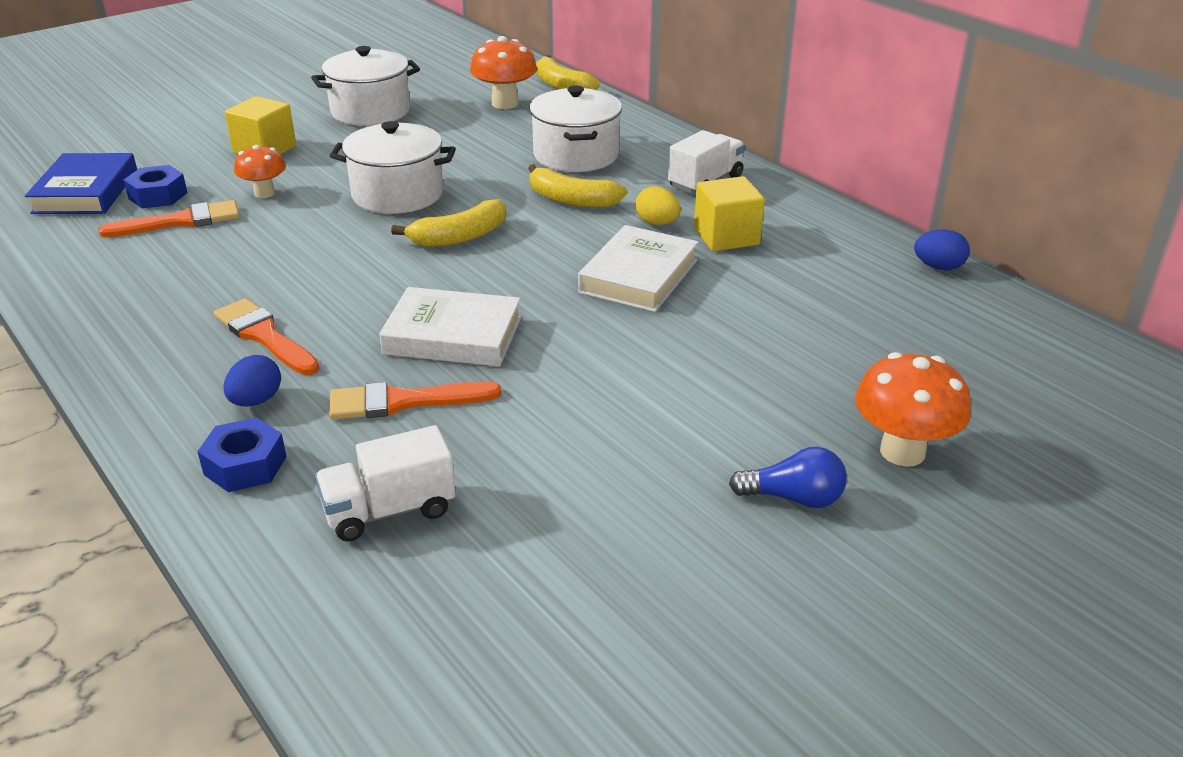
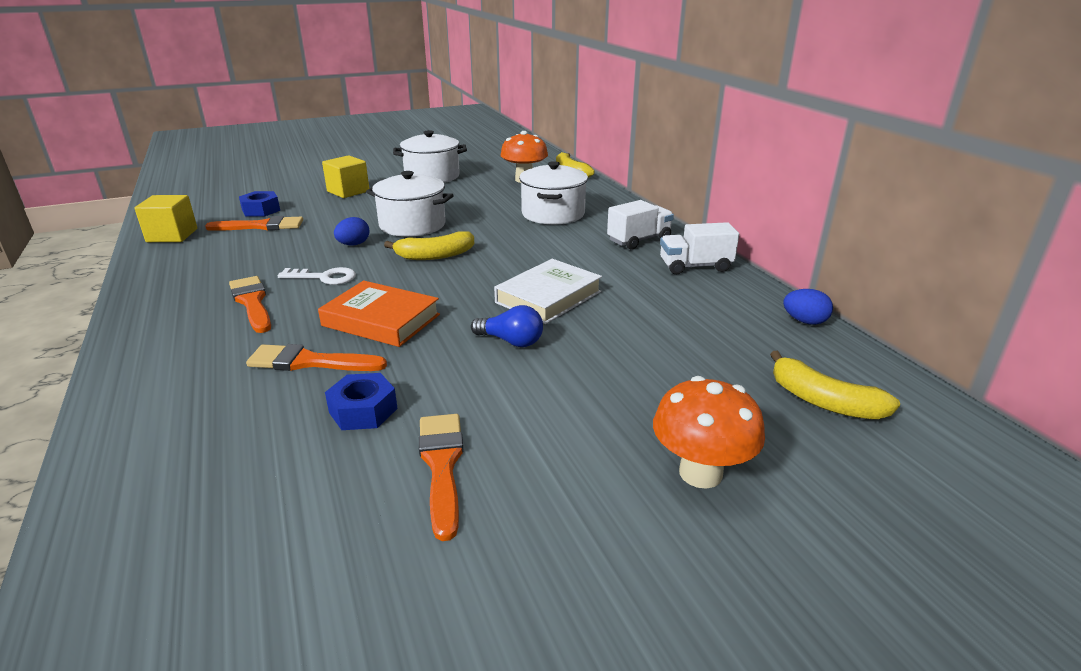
camera: 15 degrees right, 5 degrees down
(85, 191) = (221, 204): blue book -> none
(245, 465) = (161, 390): blue nut -> blue nut (363, 410)
(256, 401) = (209, 345): blue egg -> blue egg (353, 244)
(264, 193) = (327, 215): orange mushroom -> none
(334, 288) = (324, 277): none -> white key
(389, 511) = (233, 444): white truck -> white truck (695, 266)
(453, 335) = (381, 320): white book -> orange book
(571, 200) = (531, 241): yellow banana -> yellow banana (823, 401)
(640, 491) = (442, 466): none -> orange brush
(657, 223) = (585, 263): yellow egg -> none
(726, 237) = (634, 278): yellow cube -> yellow cube (172, 235)
(793, 498) = (574, 498): blue light bulb -> blue light bulb (511, 341)

